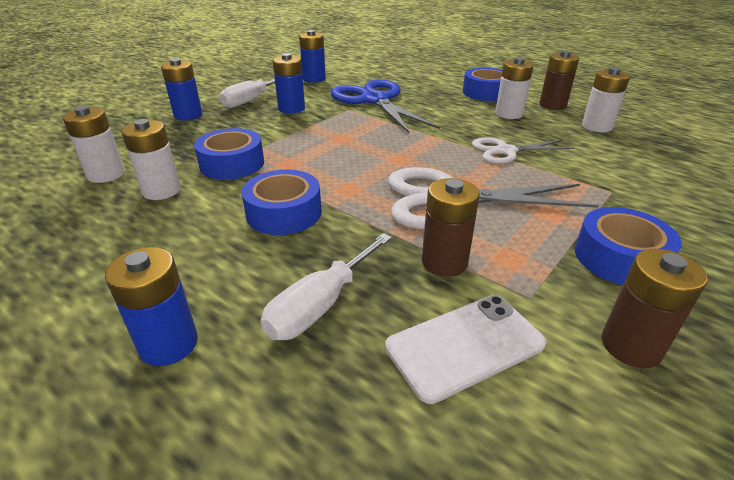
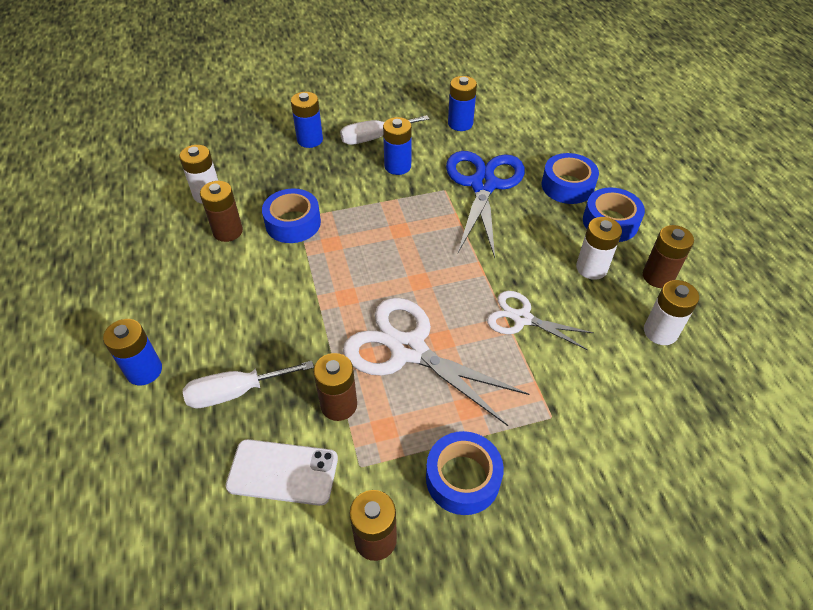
camera: 35 degrees right, 15 degrees up
(162, 191) = (228, 231): white battery -> brown battery
(284, 213) = (283, 298): blue tape -> blue tape (567, 186)

